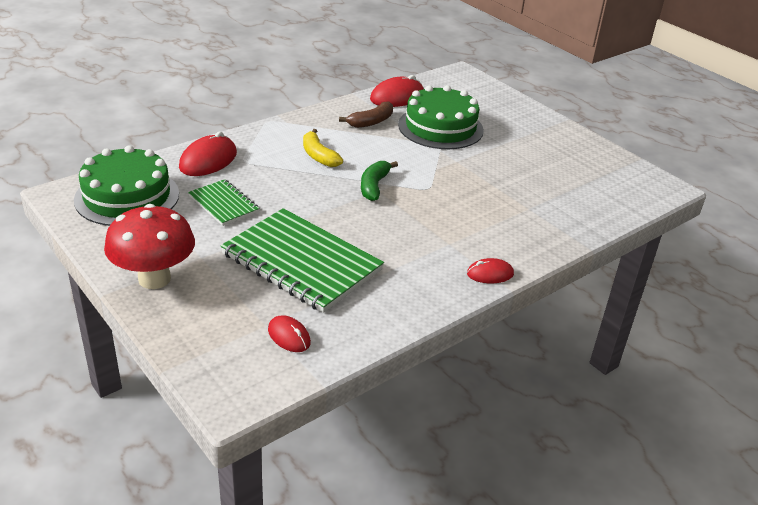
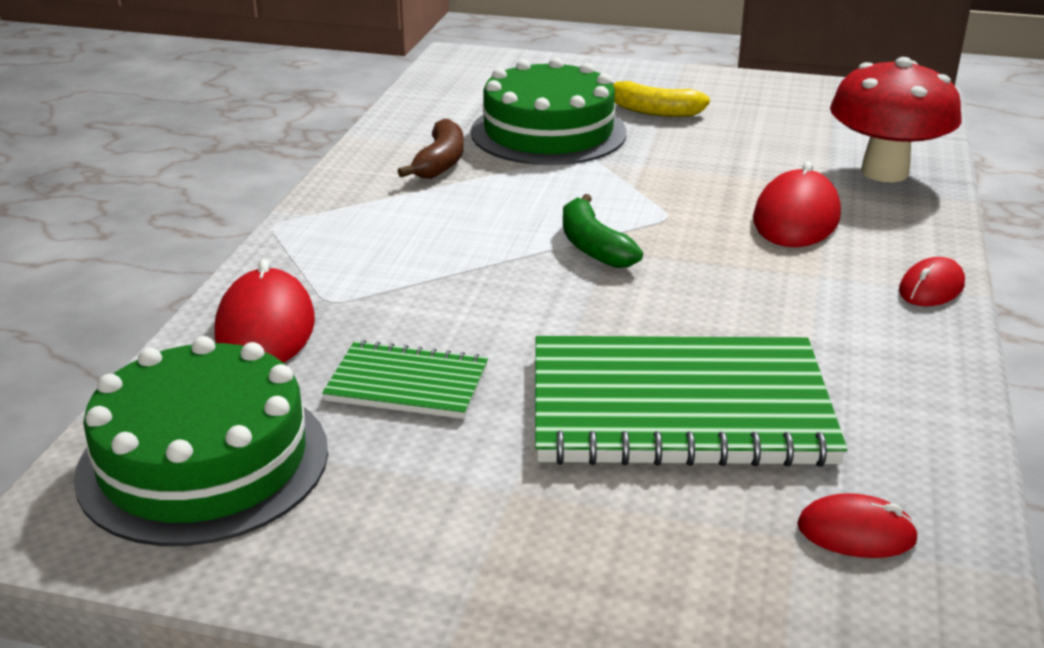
camera: 35 degrees left, 5 degrees down
(154, 279) = (491, 577): red mushroom -> red mushroom (884, 172)
(318, 156) = (441, 241): yellow banana -> yellow banana (653, 111)
(397, 97) = (422, 116): red mouse -> red mouse (796, 218)

